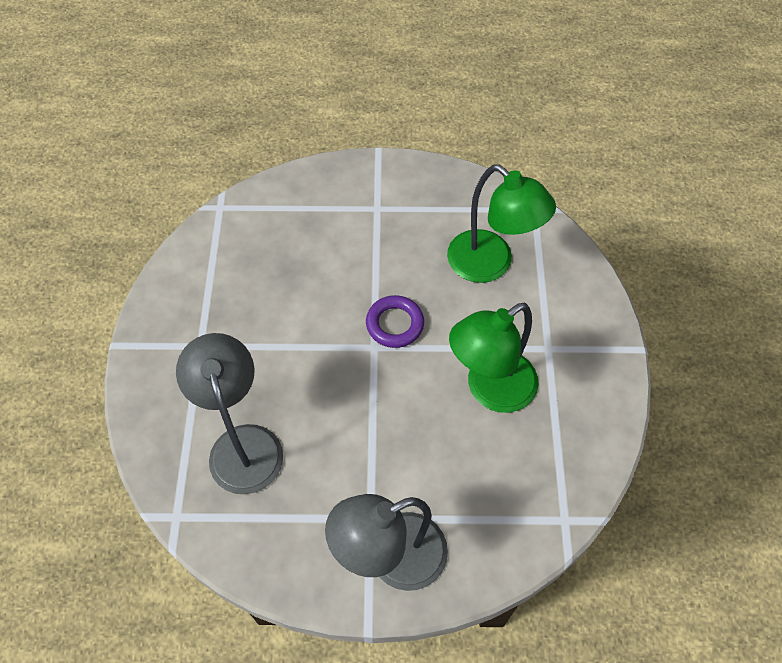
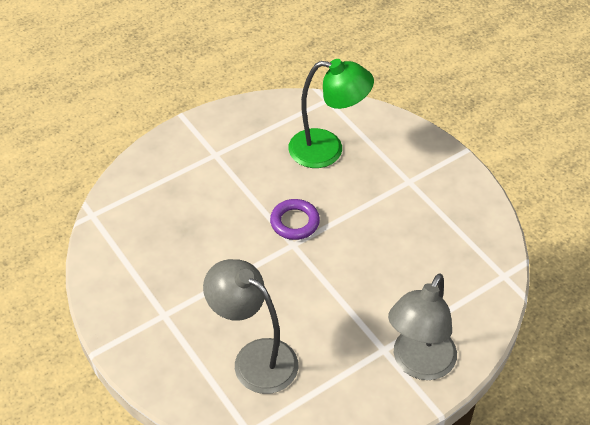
camera: 35 degrees left, 10 degrees down
(490, 390) = (393, 227): green lamp -> none

